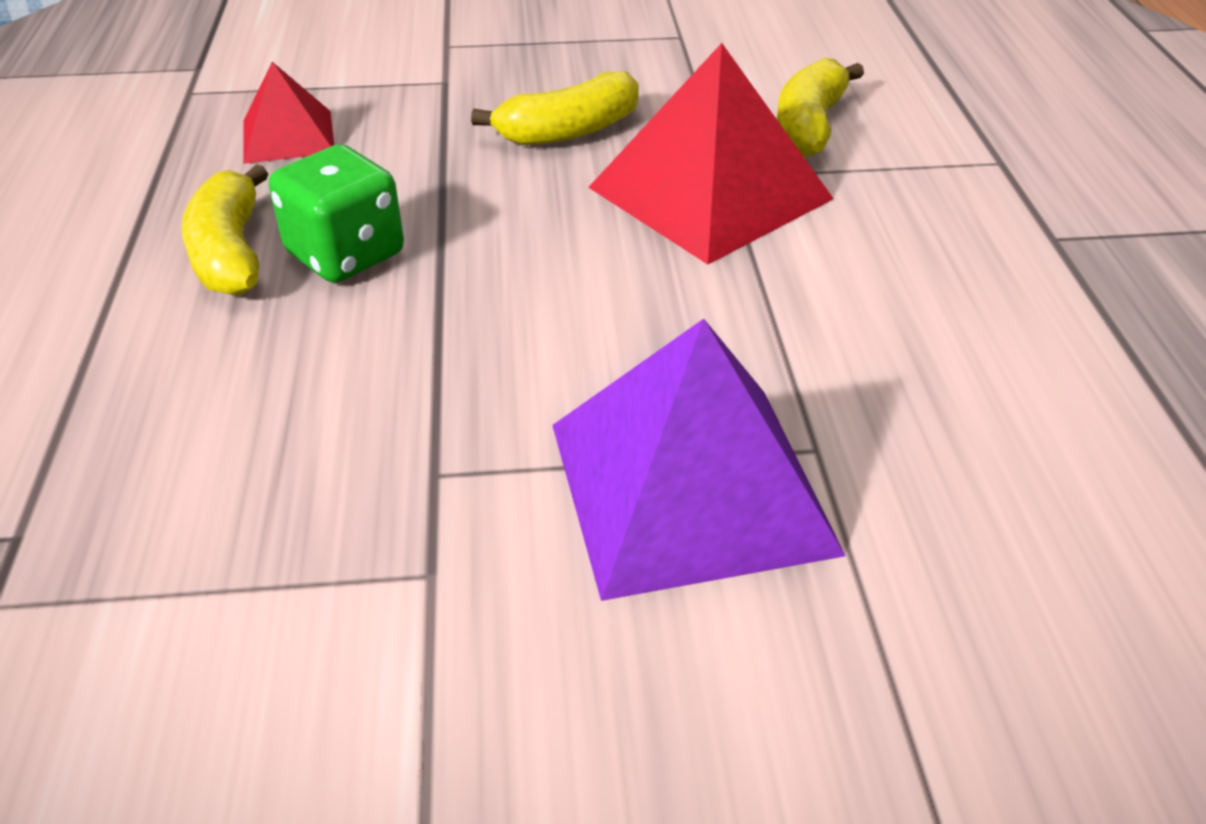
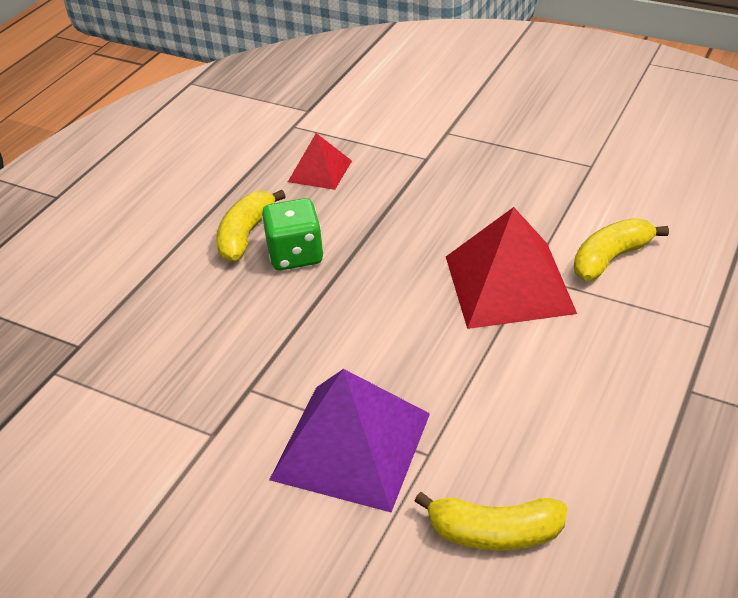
camera: 35 degrees right, 0 degrees up
(569, 131) = (466, 215): yellow banana -> yellow banana (494, 532)

